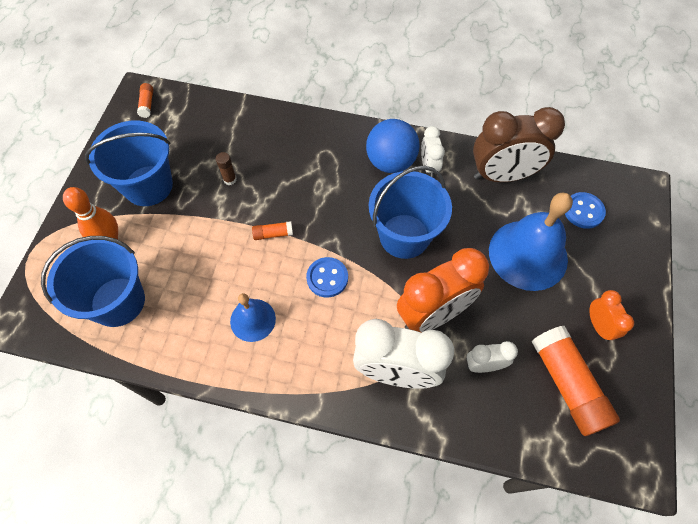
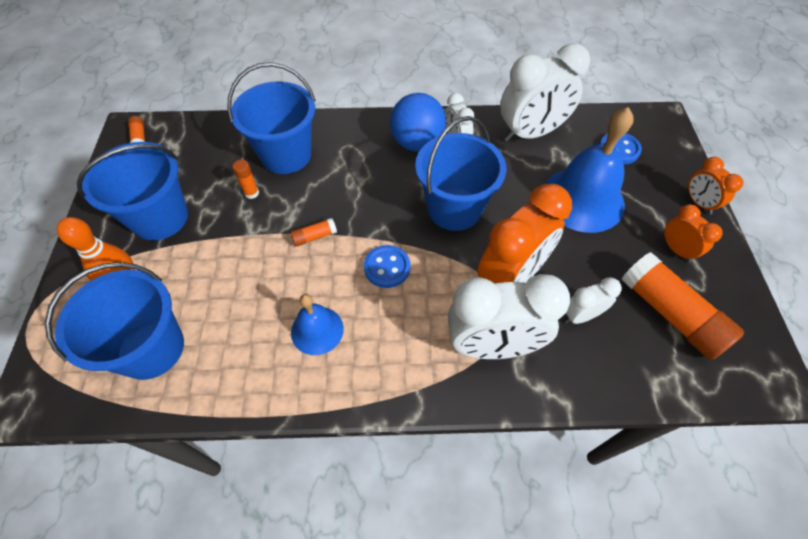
camera: 15 degrees left, 5 degrees down
(230, 179) = (251, 193): brown glue stick -> orange glue stick
(269, 148) = (286, 155): none -> blue bucket
(502, 175) = (530, 133): brown clock -> white clock
(640, 285) = (698, 203): none -> orange clock

